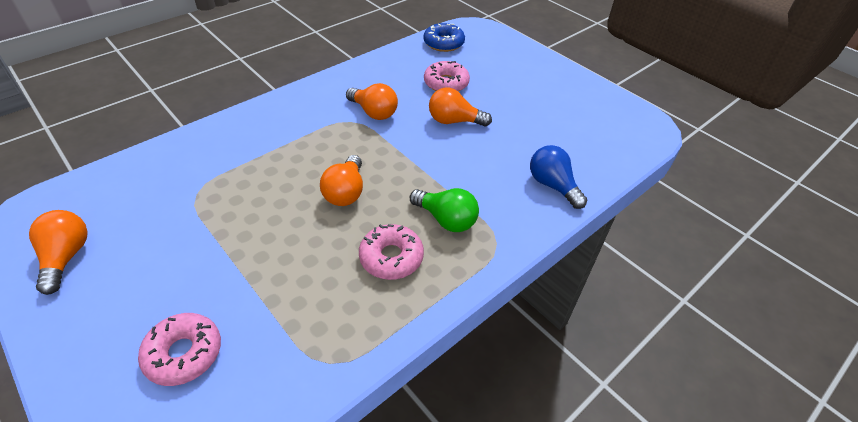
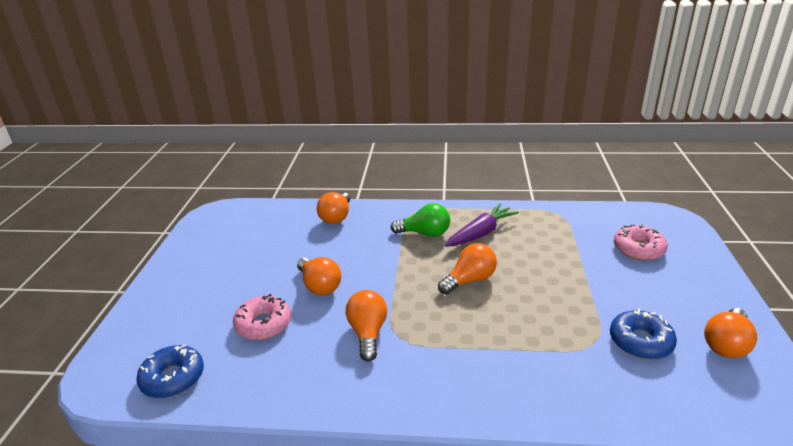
camera: 130 degrees left, 15 degrees down
(154, 216) = (640, 341): none -> blue donut
(391, 257) = (481, 233): pink donut -> purple carrot
(446, 219) = (425, 233): green light bulb -> green light bulb turned 105 degrees clockwise
(552, 185) = (336, 217): blue light bulb -> orange light bulb

